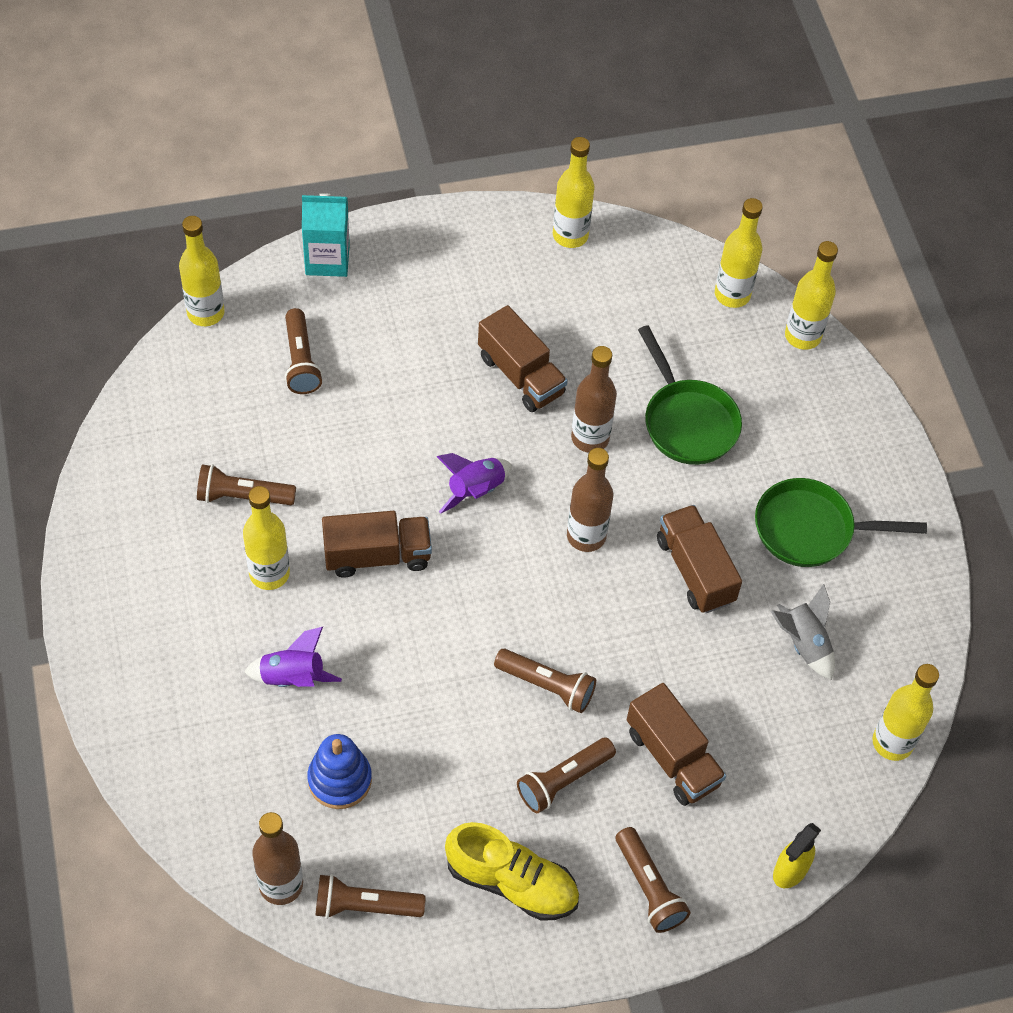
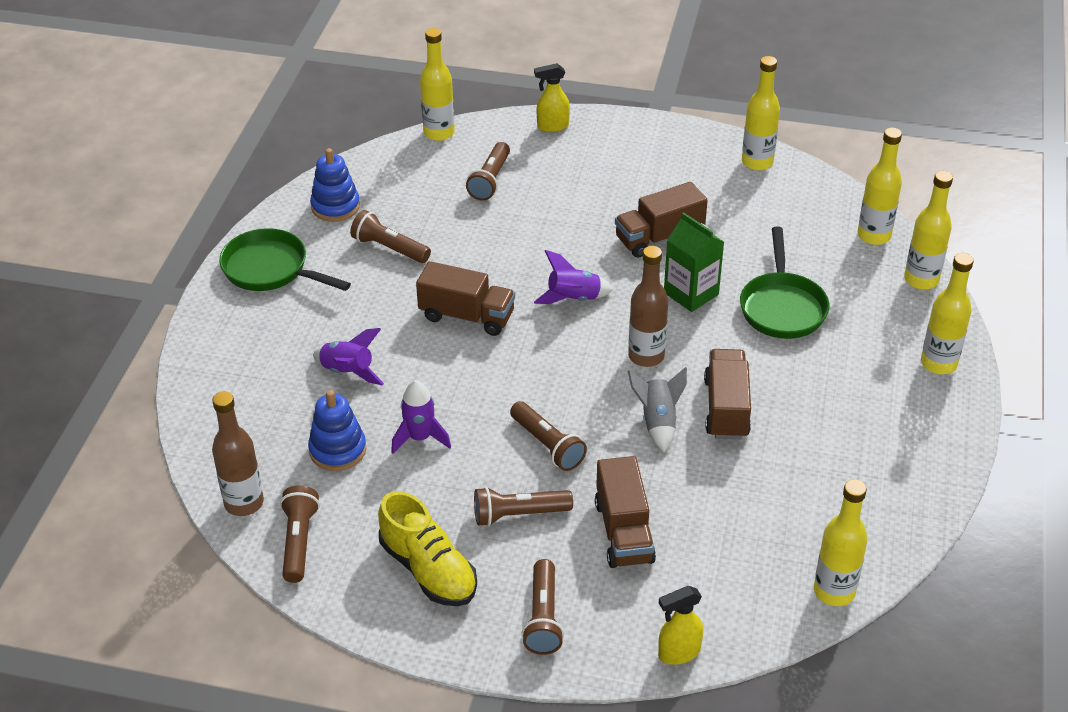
camera: 30 degrees right, 15 degrees down
(148, 460) = (335, 206): none -> blue stacking toy
(269, 573) = (376, 301): yellow bottle -> yellow bottle (938, 363)
(327, 259) = (552, 126): turquoise carton -> yellow spray bottle
(365, 906) = (299, 541): brown flashlight -> brown flashlight turned 60 degrees clockwise
(415, 730) = (420, 438): none -> purple rocket
(521, 375) = (659, 237): brown truck -> brown truck turned 75 degrees clockwise
(590, 438) = (691, 293): brown bottle -> green carton
(803, 643) = (793, 491): grey rocket -> grey rocket (658, 422)
(810, 529) = (849, 413): green pan -> green pan (270, 269)

